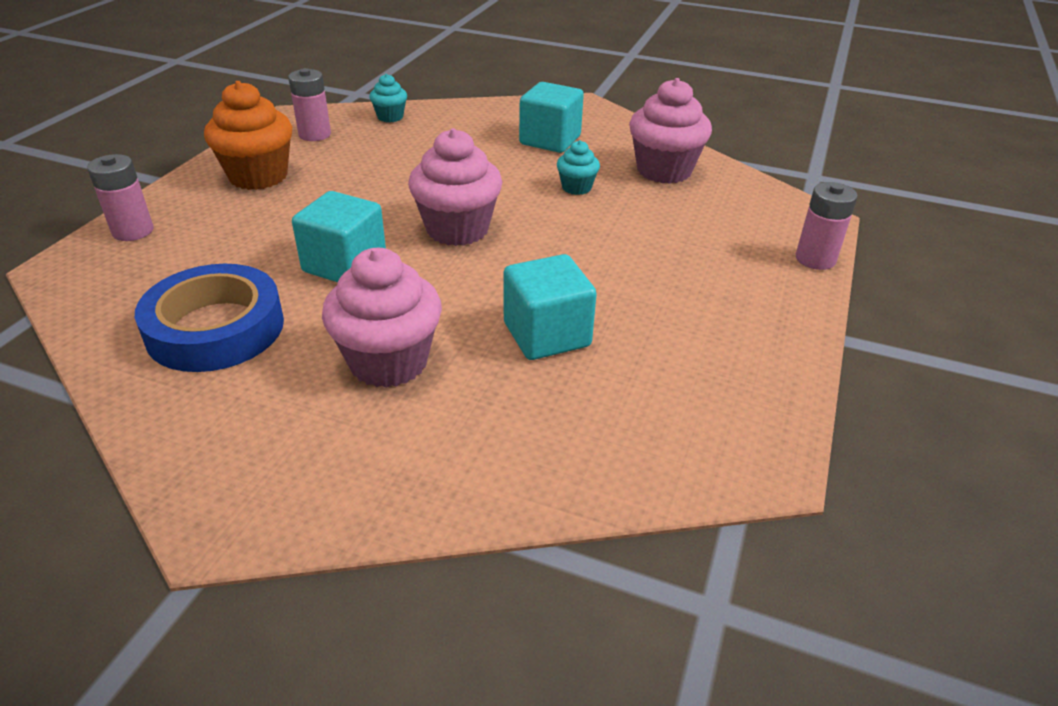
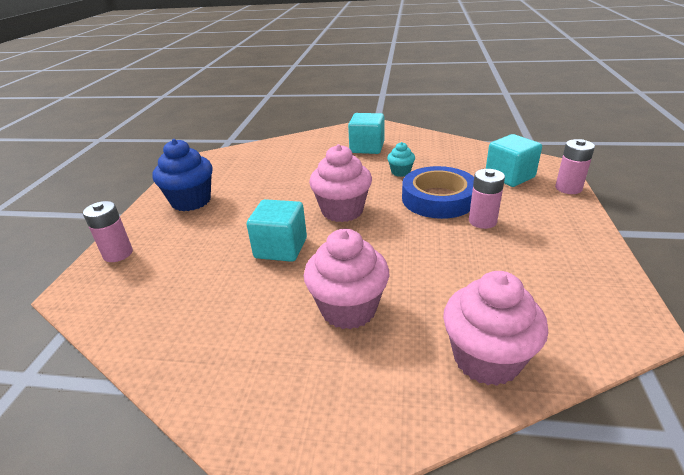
camera: 10 degrees left, 5 degrees down
(215, 328) = (211, 311): blue tape -> blue tape (438, 199)
(258, 176) = (191, 201): orange cupcake -> blue cupcake
(315, 134) = (216, 169): pink battery -> pink battery (482, 221)
(390, 117) = (259, 150): turquoise cupcake -> none
(546, 335) = (442, 267): turquoise cube -> turquoise cube (509, 176)
(664, 170) = (445, 153): pink cupcake -> pink cupcake (486, 359)

